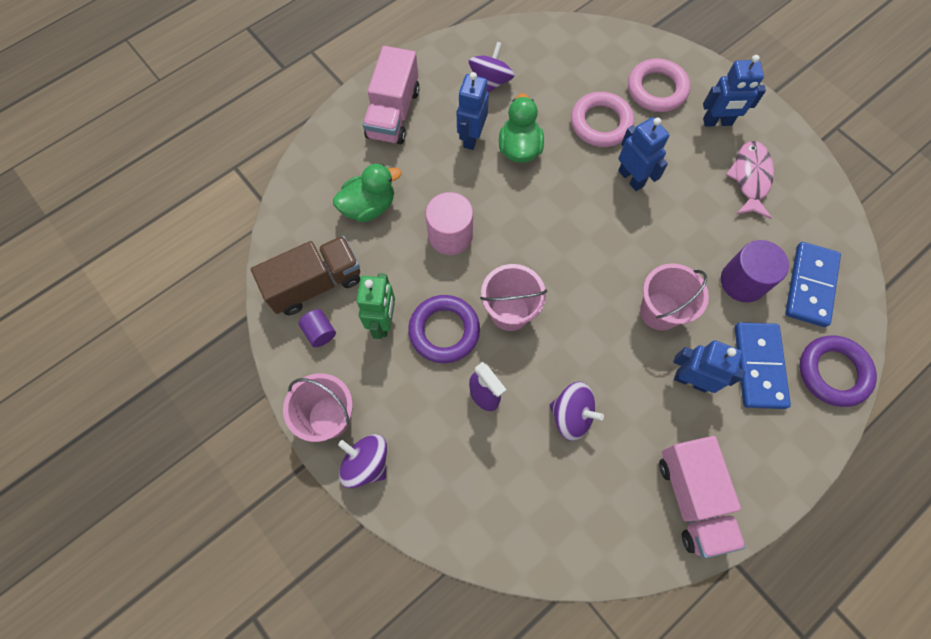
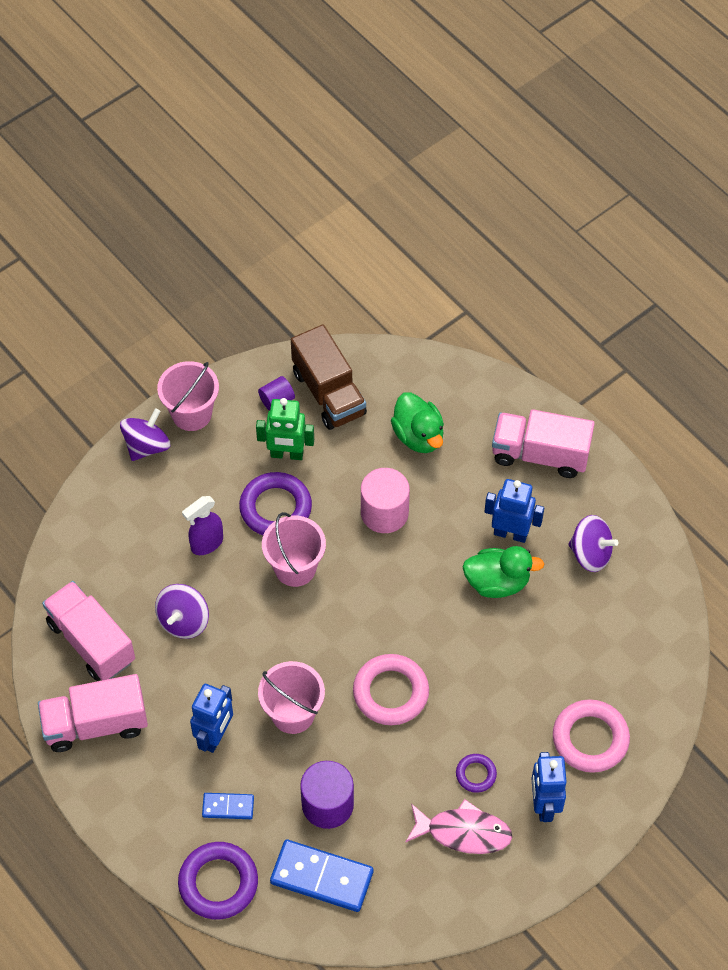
camera: 90 degrees right, 10 degrees down
(601, 123) = (536, 671): pink ring -> pink ring (390, 692)
(601, 509) = (91, 642): none -> pink truck
(631, 178) = (460, 698): blue robot -> none
(698, 168) = (476, 774): none -> purple ring
(759, 366) = (228, 807): blue domino -> blue domino, size x0.54

